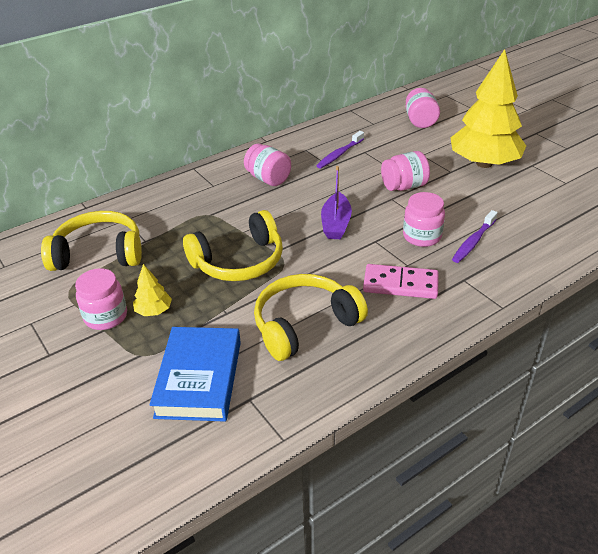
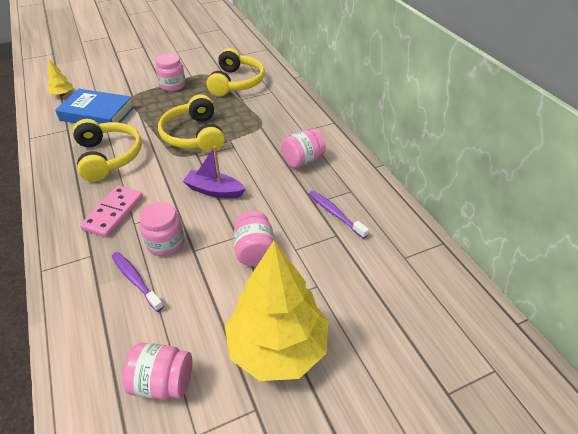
camera: 100 degrees right, 5 degrees up
(154, 311) = (166, 101): yellow tree -> yellow tree (62, 94)
(420, 121) = (405, 308): pink jar -> pink jar (163, 382)

